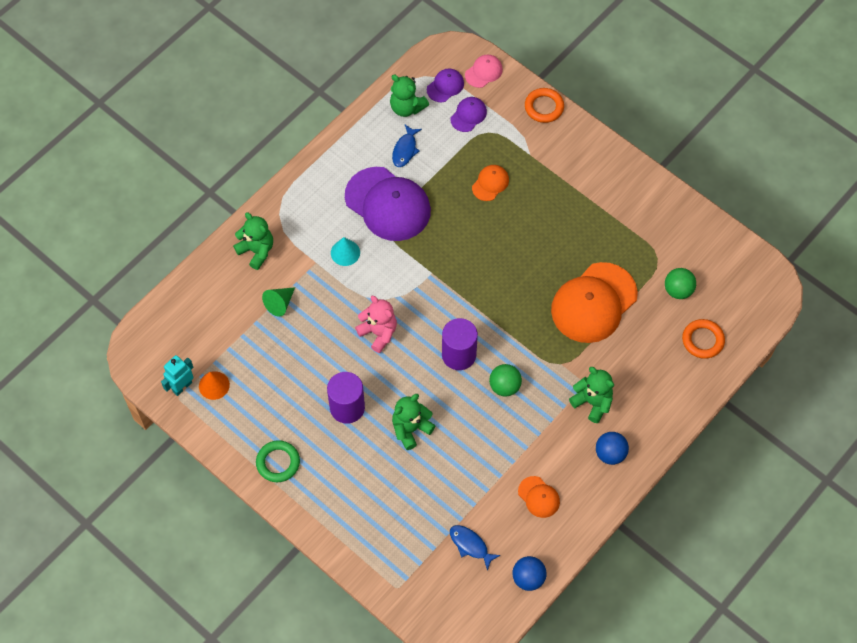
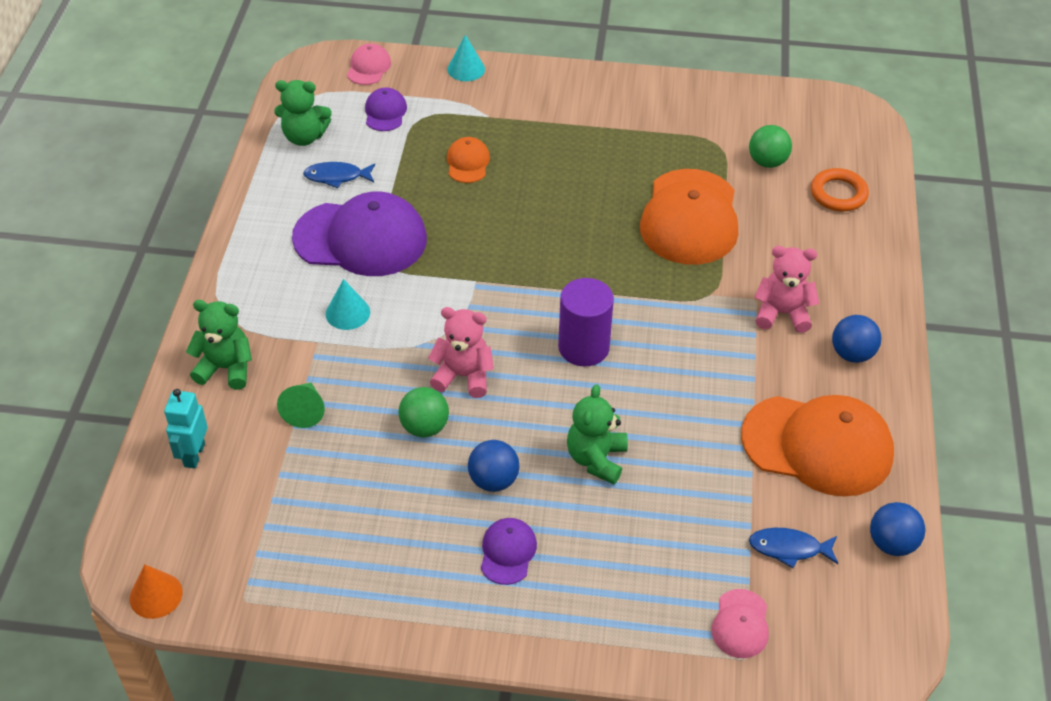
camera: 35 degrees left, 15 degrees down
(182, 386) = (239, 582): turquoise robot -> turquoise robot (194, 455)
(214, 385) = (286, 555): orange cone -> orange cone (156, 595)
(278, 462) = (454, 599): green ring -> none
(347, 407) = (493, 480): purple cylinder -> blue ball
(405, 150) = (337, 177): blue fish -> blue fish turned 105 degrees clockwise
(410, 569) = (740, 624): none -> pink cap
(445, 86) = (334, 98): purple cap -> purple cap (508, 552)
(504, 386) = (668, 351): green ball -> green ball (424, 427)
(539, 497) = (817, 445): orange cap -> orange cap, size x2.17
(544, 107) = (466, 69): orange ring -> turquoise cone
(592, 402) = (782, 313): green teddy bear -> pink teddy bear

